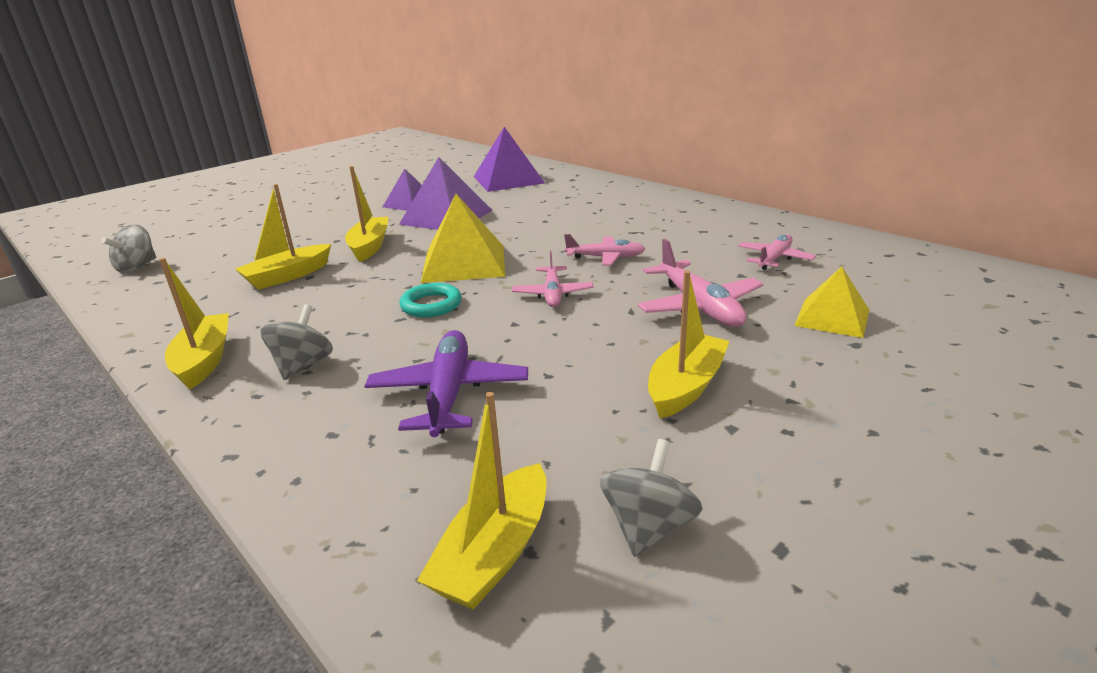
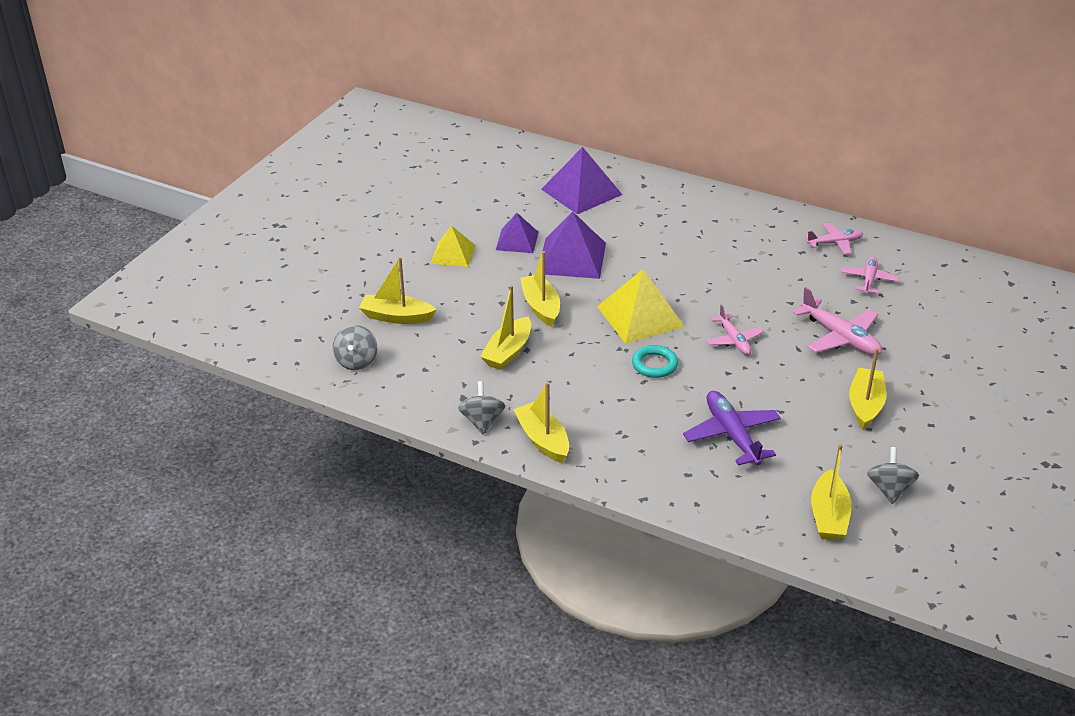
camera: 20 degrees left, 10 degrees up
(226, 241) = (396, 317): none -> yellow boat
(303, 365) = (617, 432): grey spinning top -> grey spinning top (482, 421)
(605, 257) = (746, 295): pink plane -> pink plane (834, 243)
(832, 317) = (926, 335): yellow pyramid -> yellow pyramid (453, 254)

